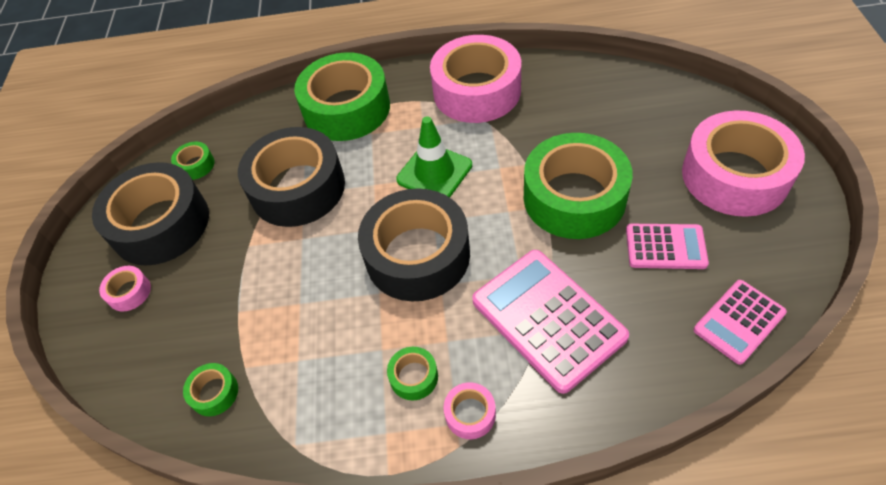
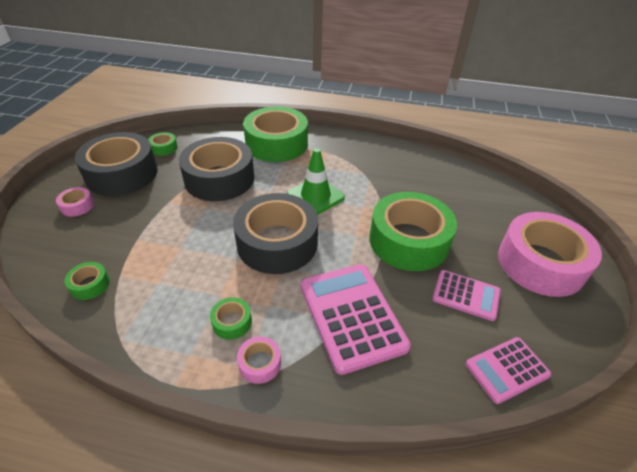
camera: 10 degrees right, 10 degrees down
(477, 91) = (368, 157): pink tape -> none

